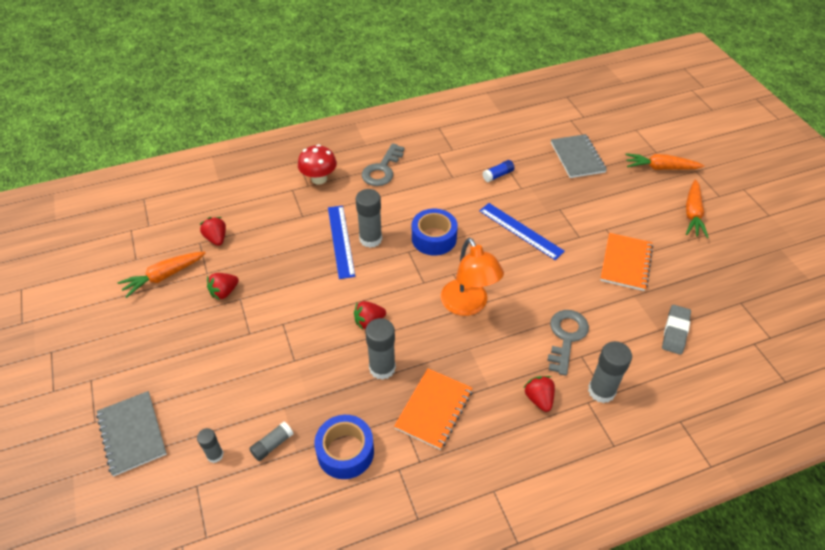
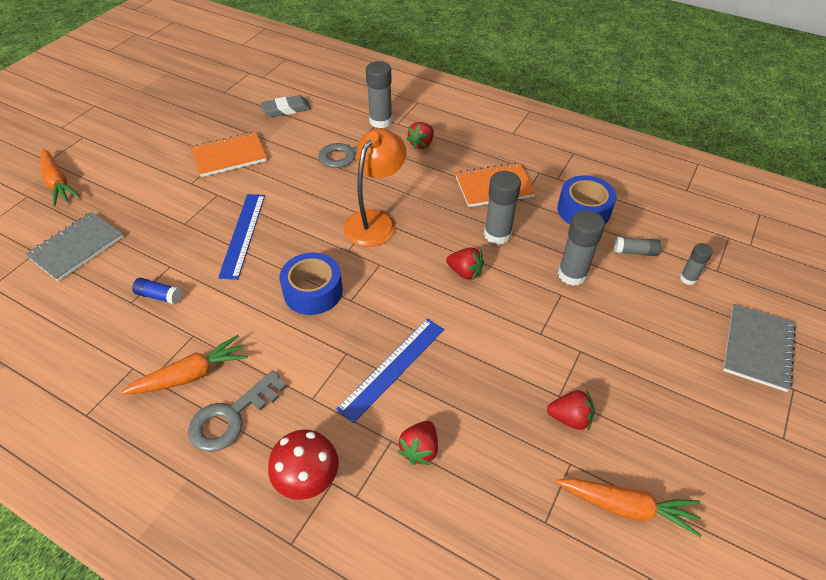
camera: 130 degrees left, 0 degrees up
(216, 238) = (519, 507): red strawberry -> red strawberry (420, 449)
(370, 239) = (364, 343): grey glue stick -> grey glue stick (572, 274)
(382, 169) = (231, 417): grey key -> grey key turned 150 degrees clockwise
(692, 214) = (125, 142): orange carrot -> orange carrot (190, 375)

